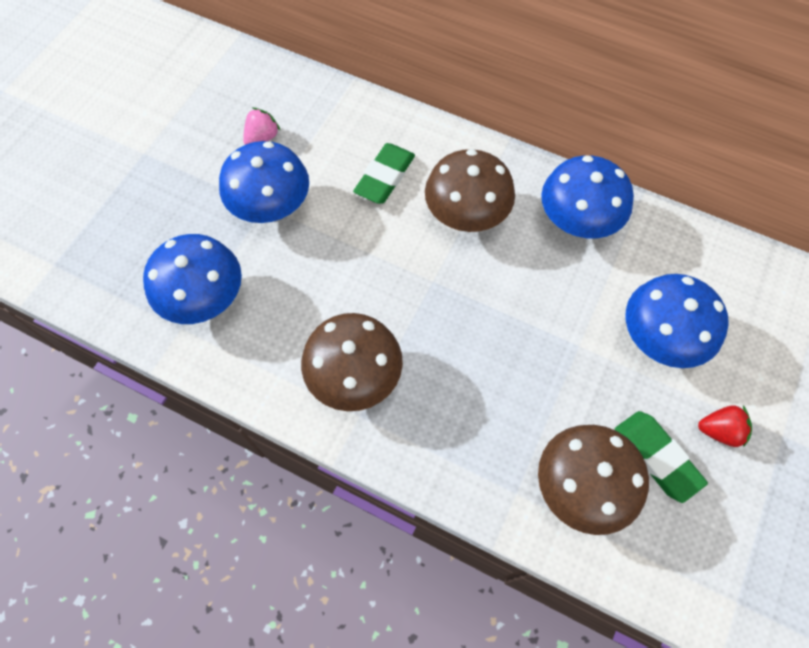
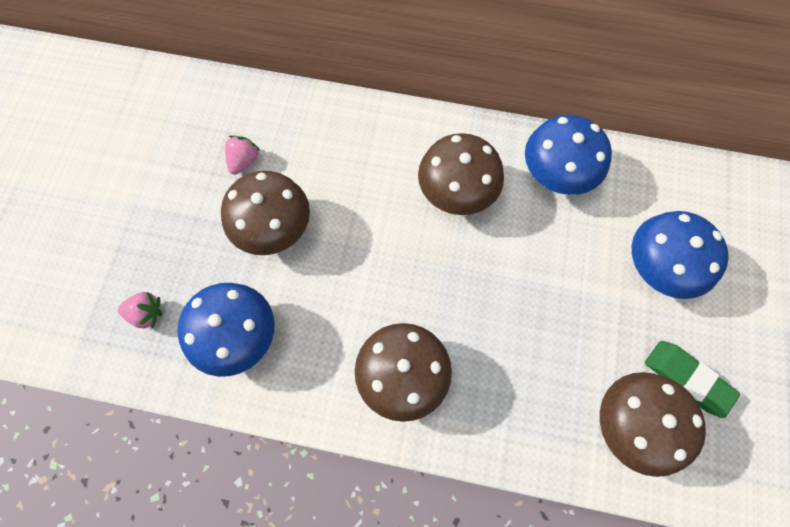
camera: 15 degrees left, 5 degrees up
(124, 256) = (147, 313): none -> pink strawberry
(271, 206) = (273, 228): blue mushroom -> brown mushroom
(385, 177) = (372, 173): green eraser -> none
(719, 430) = (732, 340): red strawberry -> none

